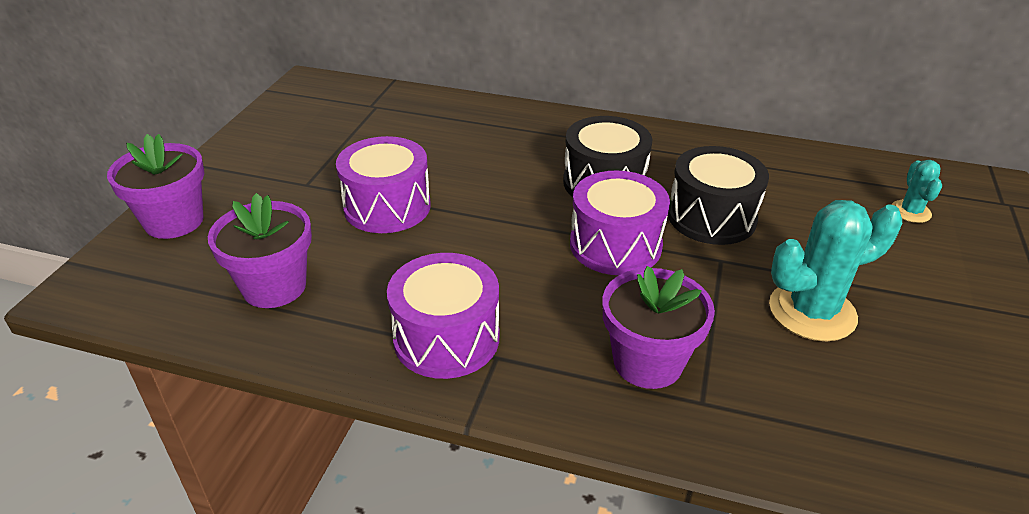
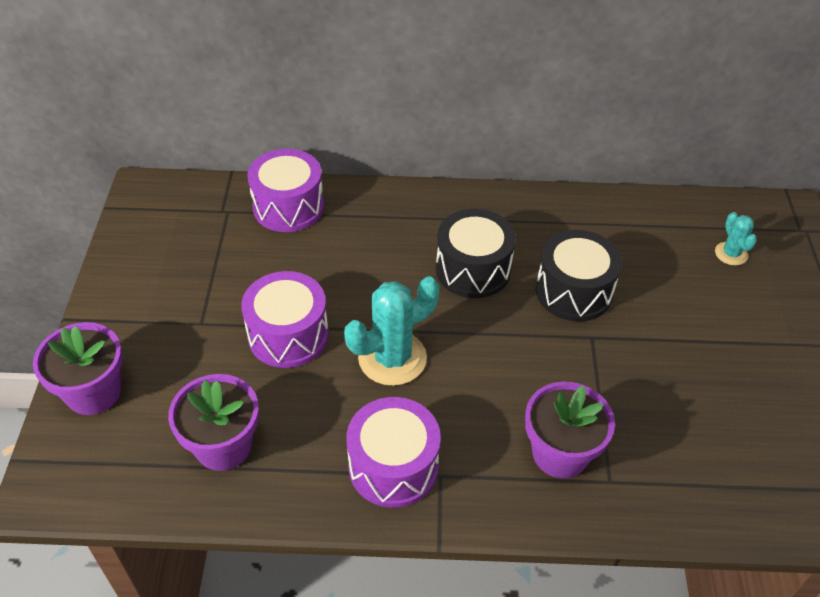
camera: 15 degrees left, 10 degrees up
(615, 245) = (502, 339): purple drum -> purple drum (288, 207)
(812, 312) = (673, 376): turquoise cactus -> turquoise cactus (392, 358)

